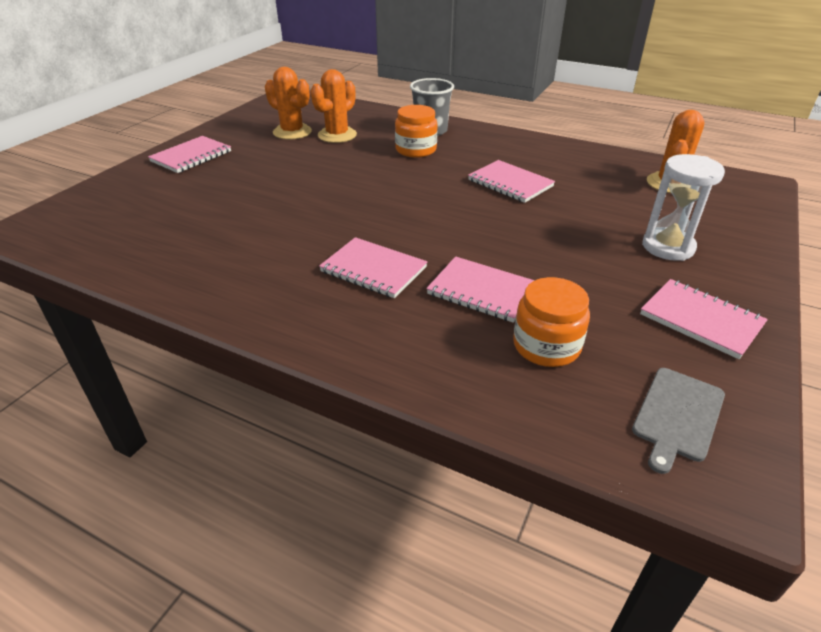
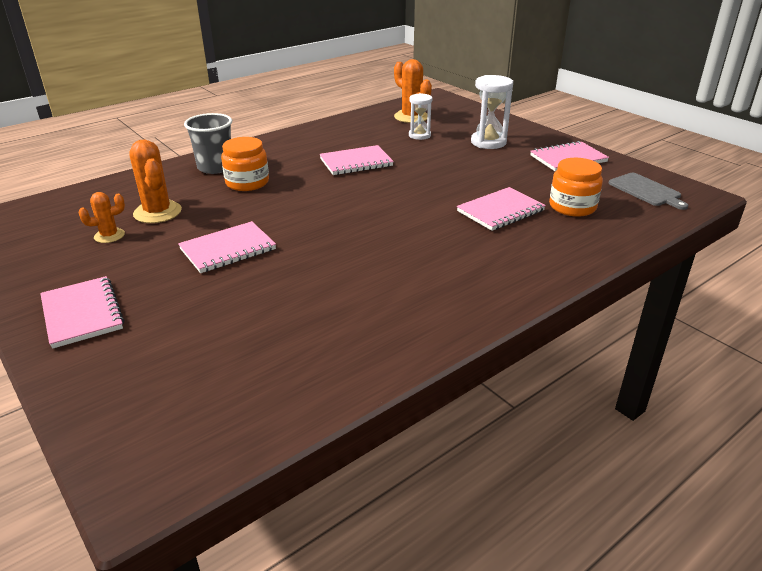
camera: 65 degrees left, 5 degrees down
(292, 132) = (109, 236): orange cactus -> orange cactus, size x0.59
(373, 270) = (442, 245): pink notebook -> pink notebook (228, 249)
(624, 200) = (419, 135): none -> white hourglass

